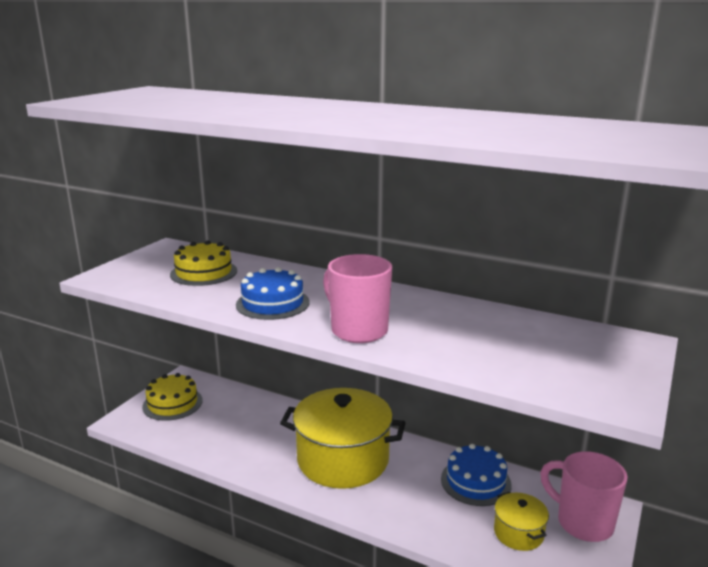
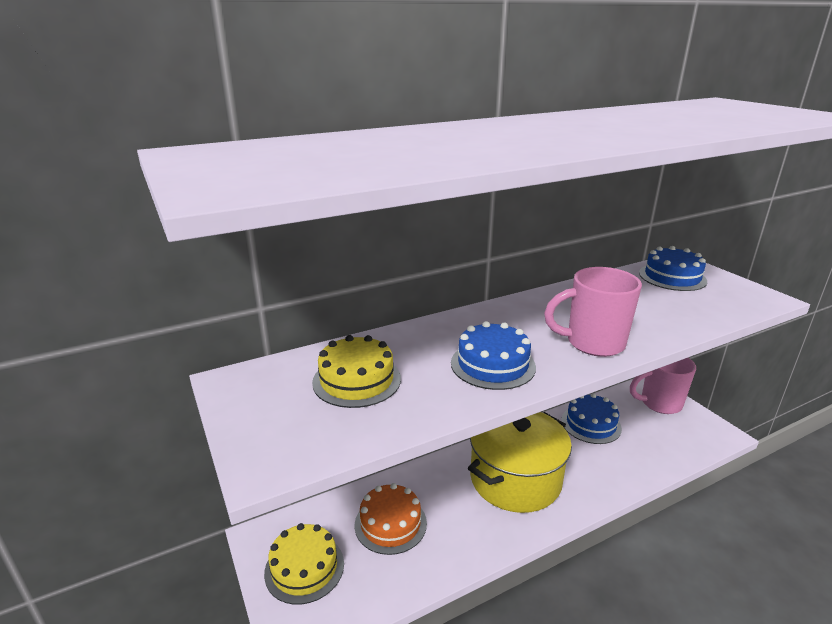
camera: 55 degrees left, 5 degrees up
(237, 419) = (390, 523): none -> orange cake
(518, 533) = (657, 434): yellow pot -> none
(581, 343) = (672, 277): none -> blue cake

